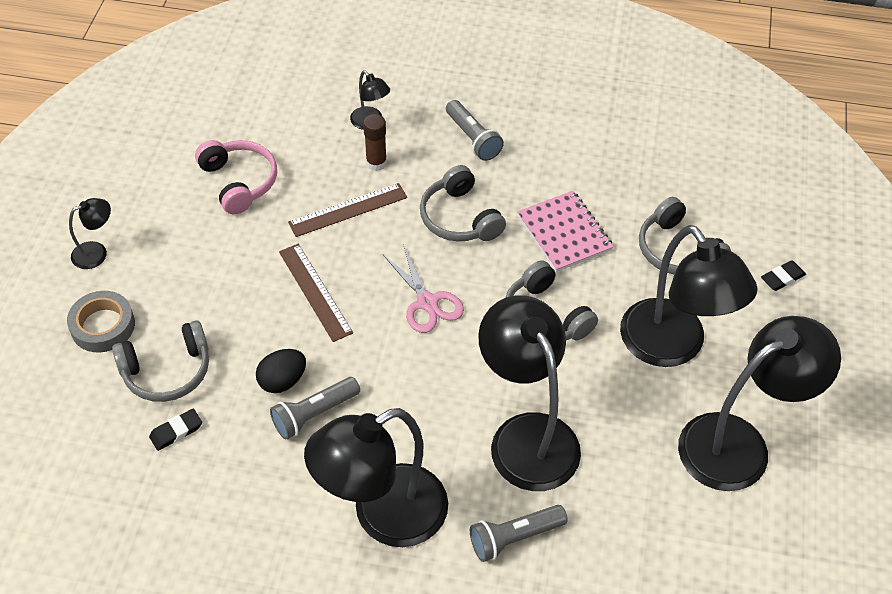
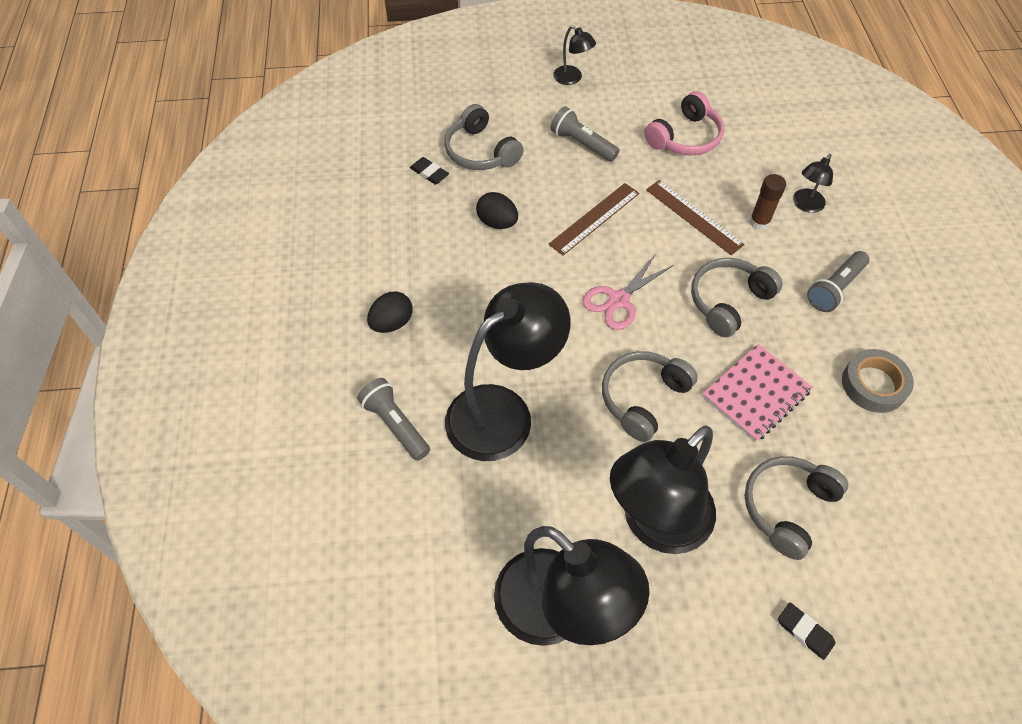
camera: 75 degrees right, 5 degrees up
(103, 326) = (507, 104): grey tape -> grey tape (873, 384)
(314, 414) = (473, 251): grey flashlight -> grey flashlight (582, 144)
(383, 515) = (392, 323): black lamp -> black egg

